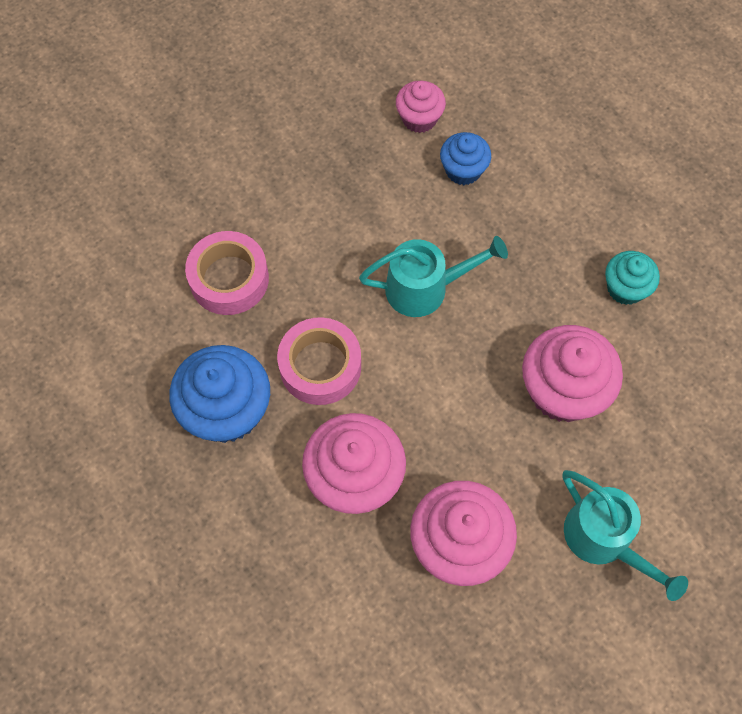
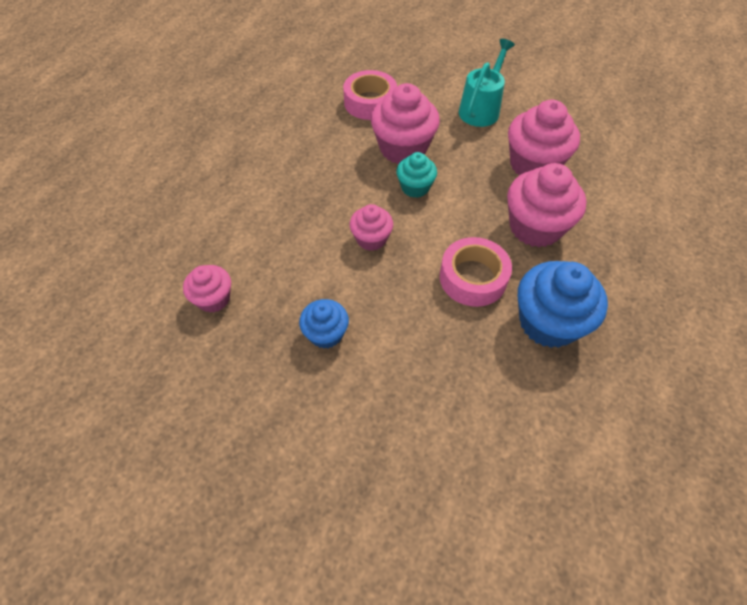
camera: 115 degrees left, 10 degrees down
(229, 279) = (441, 374): pink tape -> pink tape (370, 102)
(426, 288) = (371, 239): turquoise watering can -> pink cupcake
(463, 170) = (255, 252): blue cupcake -> blue cupcake (326, 334)
(625, 288) = (312, 140): turquoise cupcake -> turquoise cupcake (415, 187)

